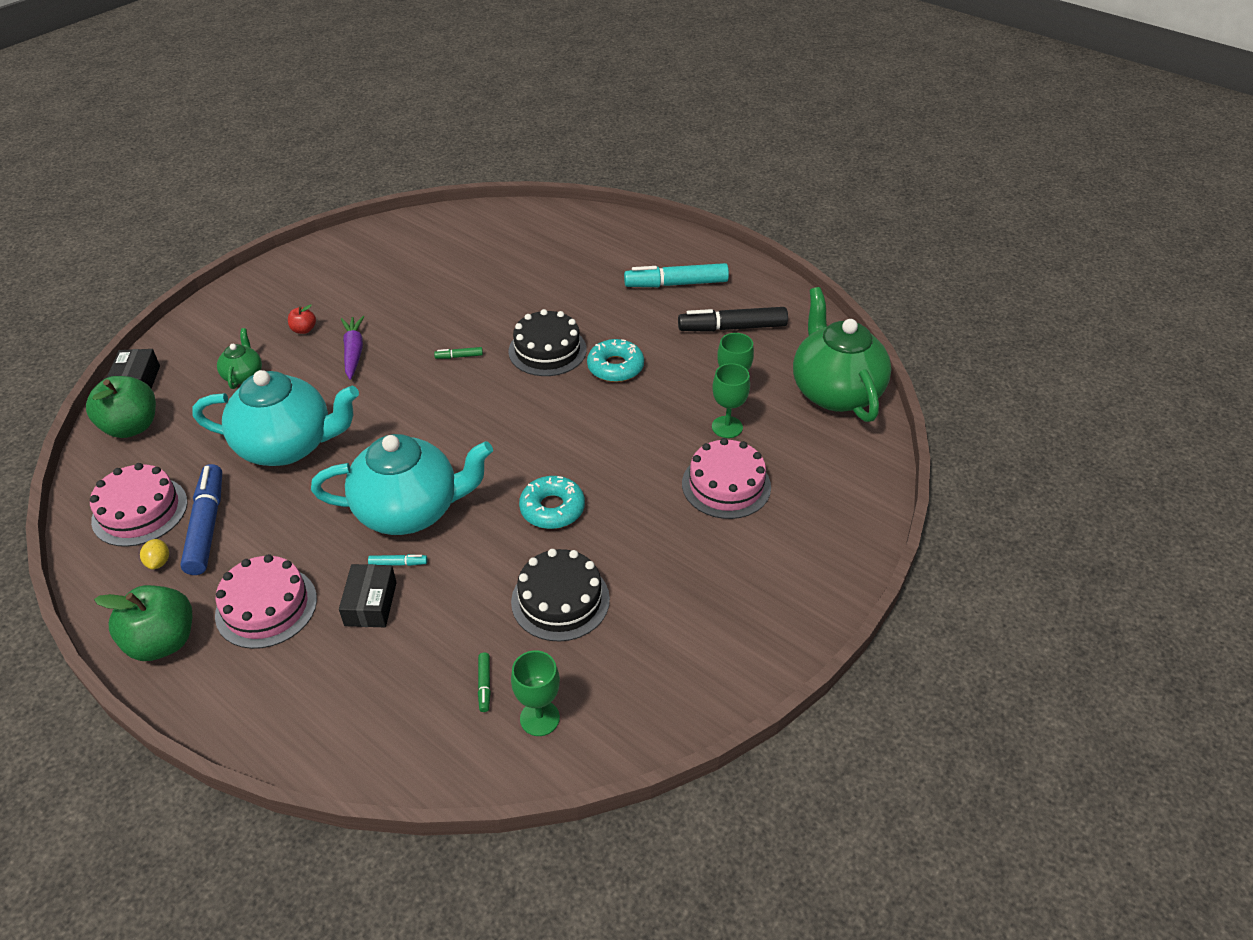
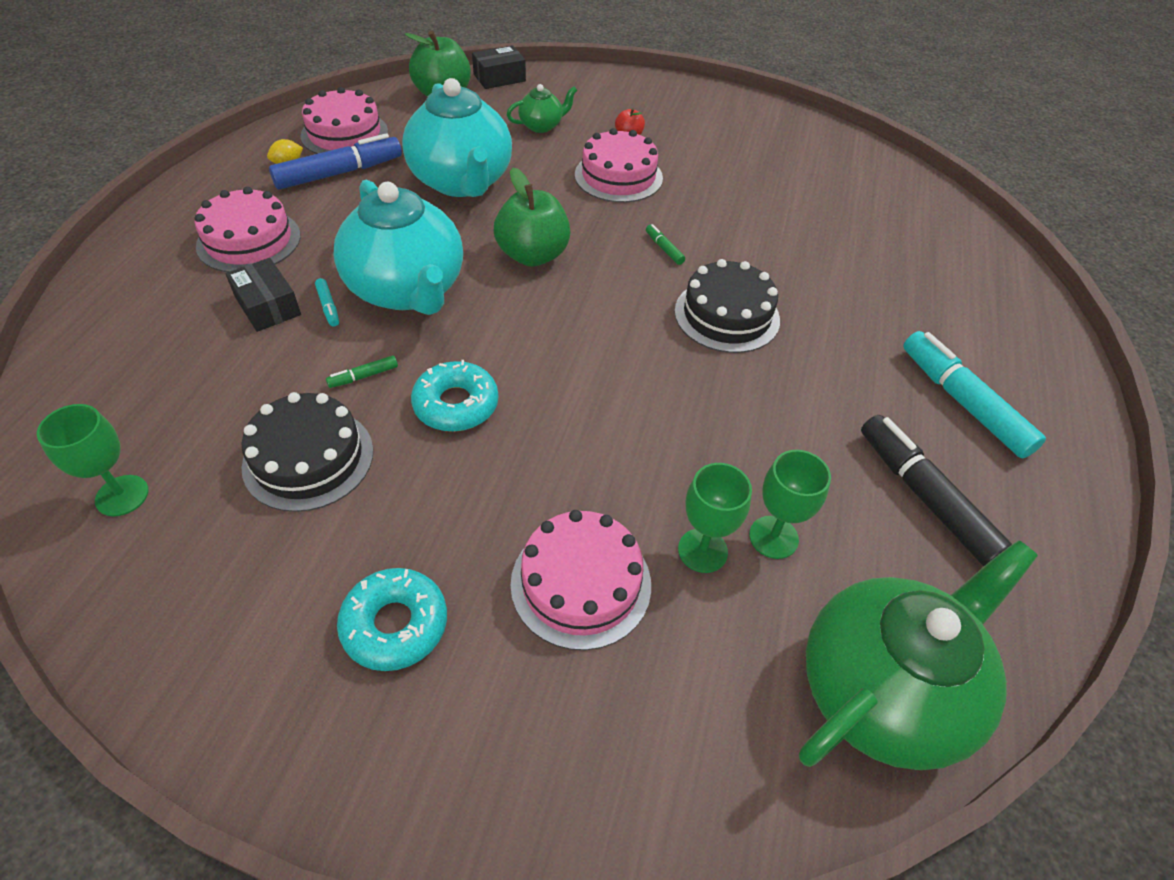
camera: 65 degrees right, 5 degrees up
(163, 641) = (196, 198): green apple -> green apple (533, 255)
(353, 352) = (618, 176): purple carrot -> pink cake
(371, 604) = (267, 306): black box -> black box turned 75 degrees clockwise
(484, 685) = (167, 430): green marker -> green marker (363, 376)
(615, 367) = (742, 388): turquoise donut -> turquoise donut (395, 625)

